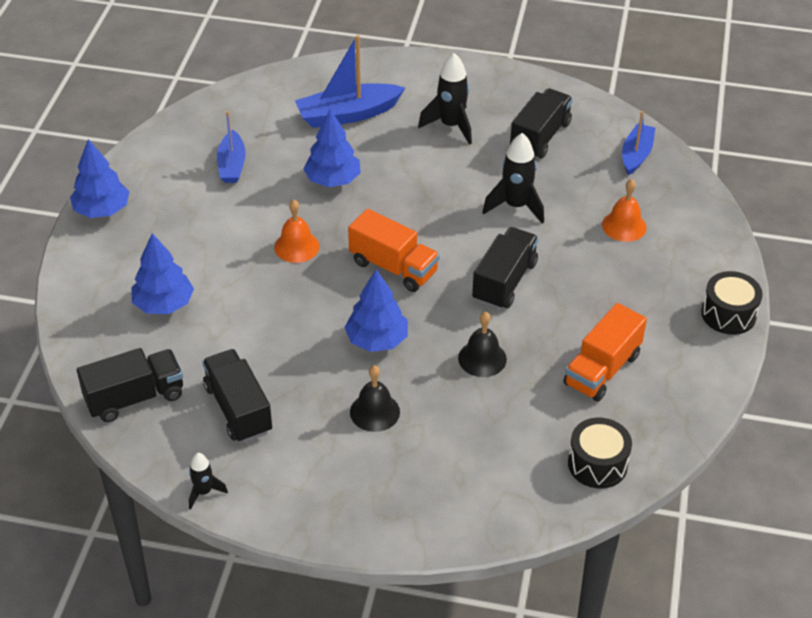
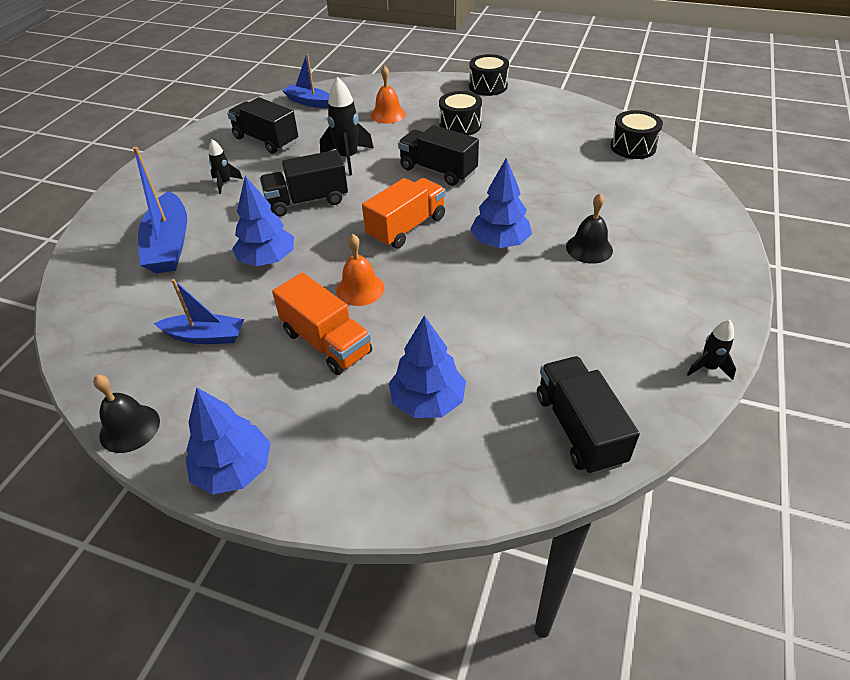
camera: 80 degrees left, 0 degrees up
(238, 409) = (591, 339): black truck -> black truck (307, 201)
(451, 126) = (225, 183): black rocket -> black rocket, size x0.56
(482, 358) = (525, 188): black bell -> black bell (129, 428)
(602, 370) = (539, 137): orange truck -> orange truck (326, 342)
(612, 293) = (460, 125): none -> black drum

